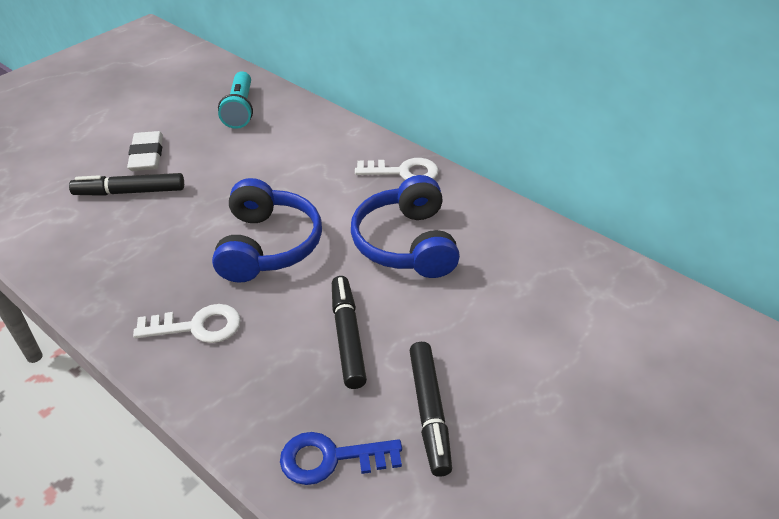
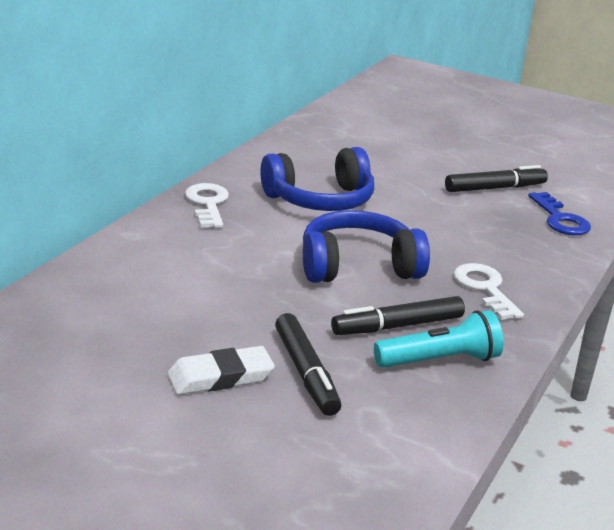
camera: 105 degrees left, 15 degrees down
(240, 109) = (87, 318): turquoise flashlight -> turquoise flashlight (439, 360)
(347, 336) = (448, 220): black marker -> black marker (397, 326)

